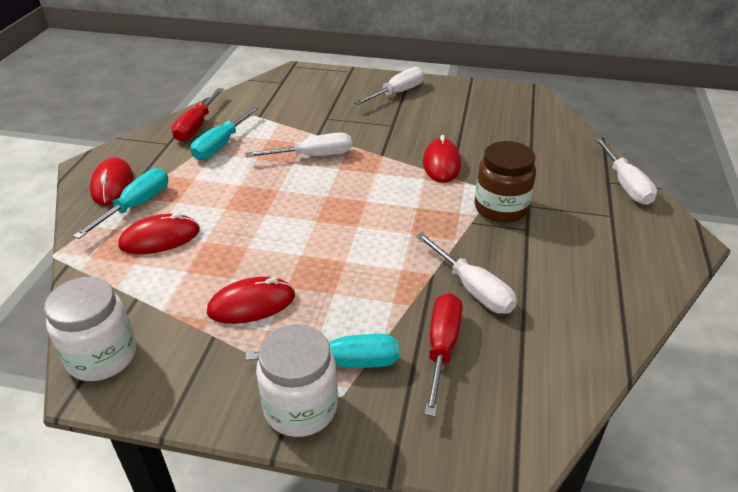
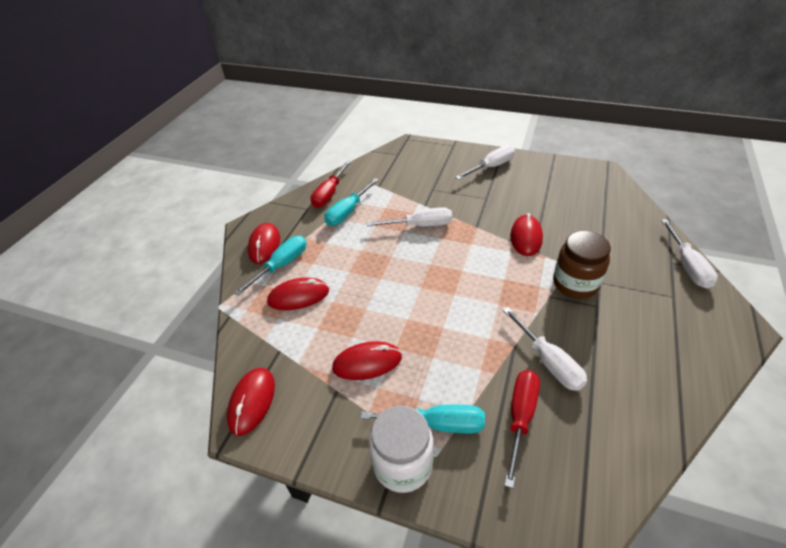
camera: 10 degrees right, 5 degrees up
(102, 356) = (252, 402): white jar -> red mouse

